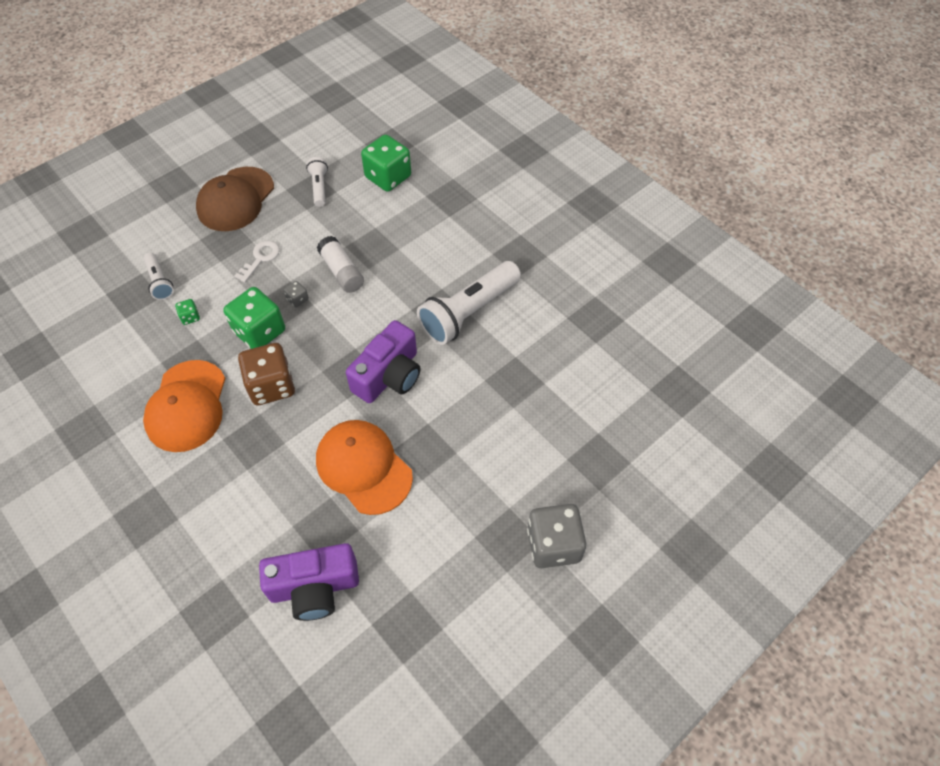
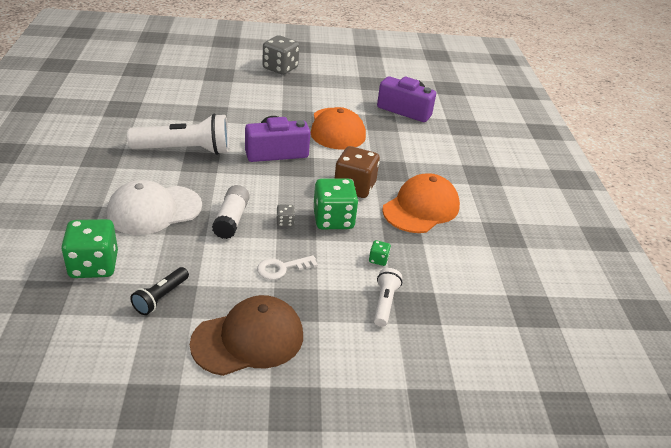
camera: 145 degrees left, 20 degrees down
(319, 187) = (161, 297): white flashlight -> black flashlight
(408, 239) = (154, 210): none -> white cap

